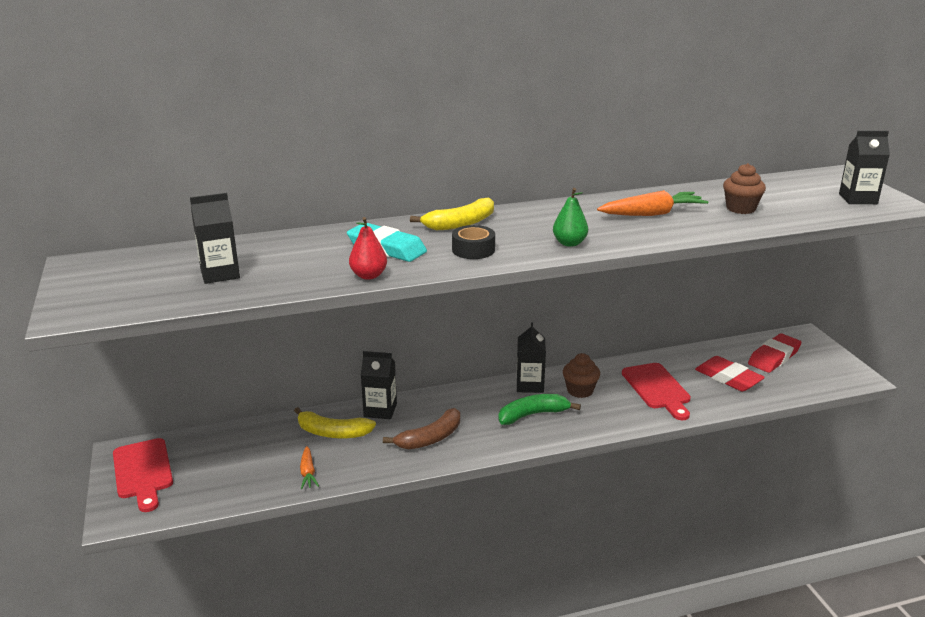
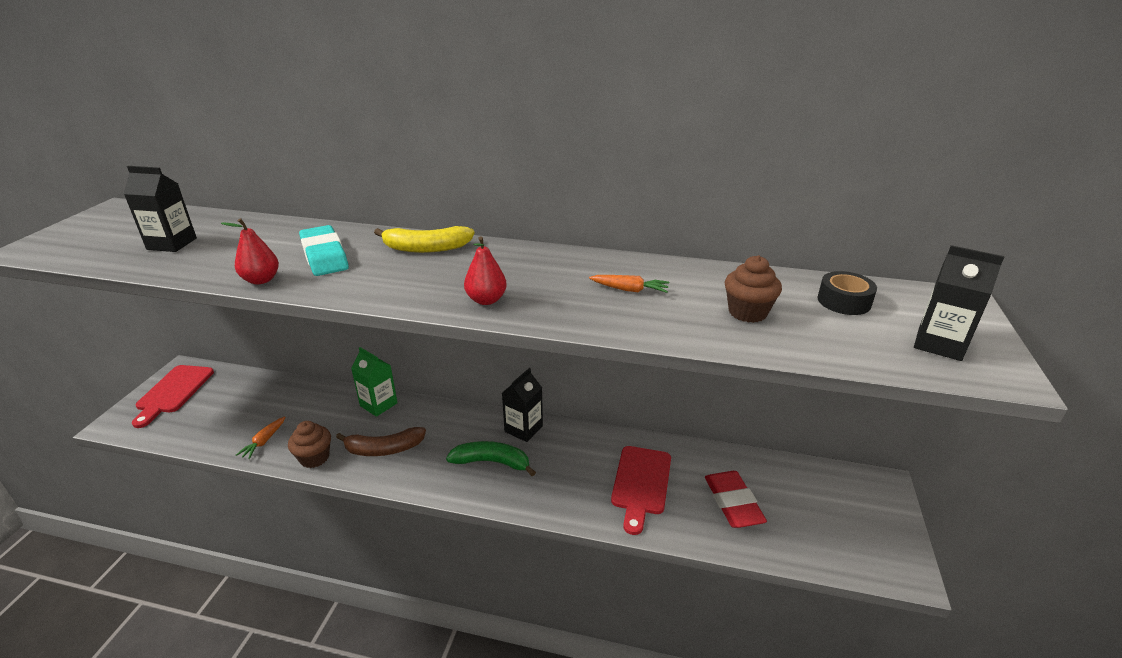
camera: 30 degrees right, 5 degrees up
(332, 433) = (322, 411): yellow banana -> none
(380, 410) = (378, 404): black carton -> green carton
(473, 250) = (388, 280): black tape -> black tape (844, 301)
(569, 243) = (486, 300): green pear -> red pear
(580, 390) = (562, 454): brown cupcake -> brown cupcake (314, 458)
(652, 214) = (629, 290): orange carrot -> orange carrot, size x0.57
(774, 357) = (815, 498): red eraser -> none

